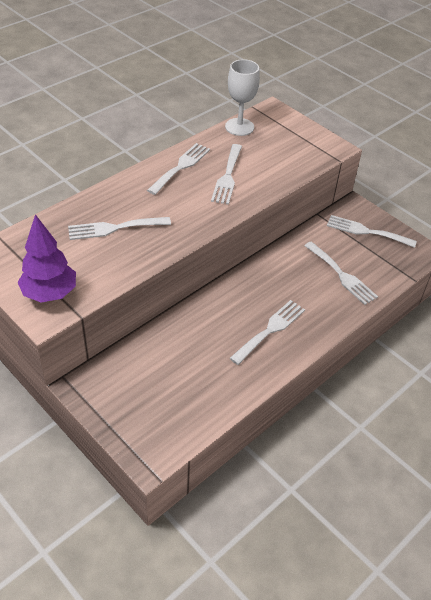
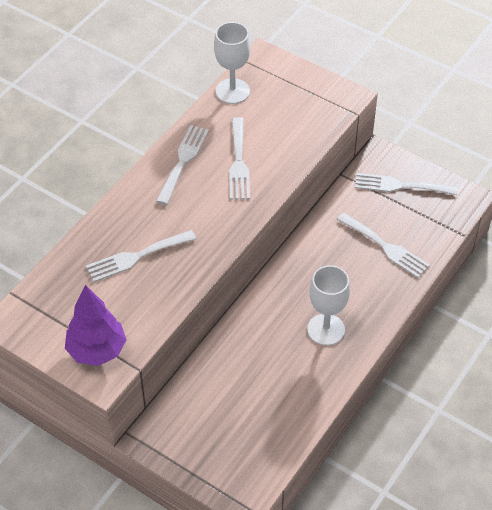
camera: 10 degrees left, 5 degrees up
(270, 330) = (326, 329): white fork -> white goblet

